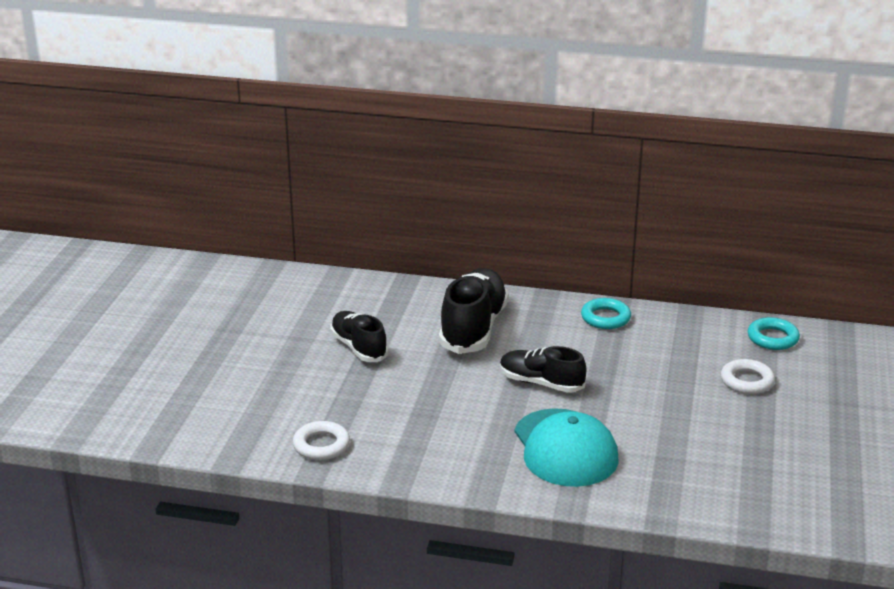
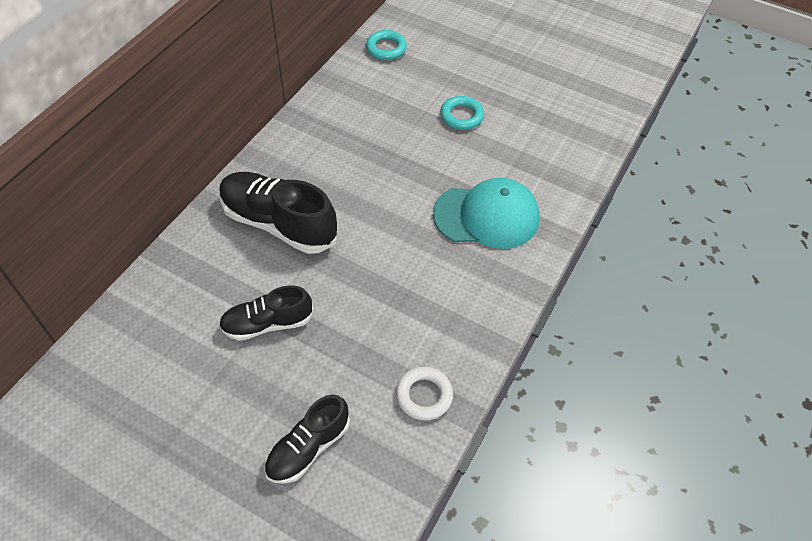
camera: 75 degrees left, 25 degrees up
(541, 383) = (388, 203): black shoe -> black shoe (308, 448)
(605, 318) = (309, 130): turquoise ring -> turquoise ring (461, 116)
(747, 381) = (436, 83): white ring -> none

